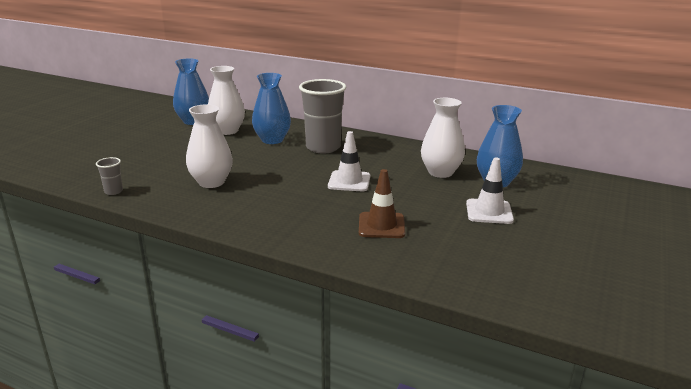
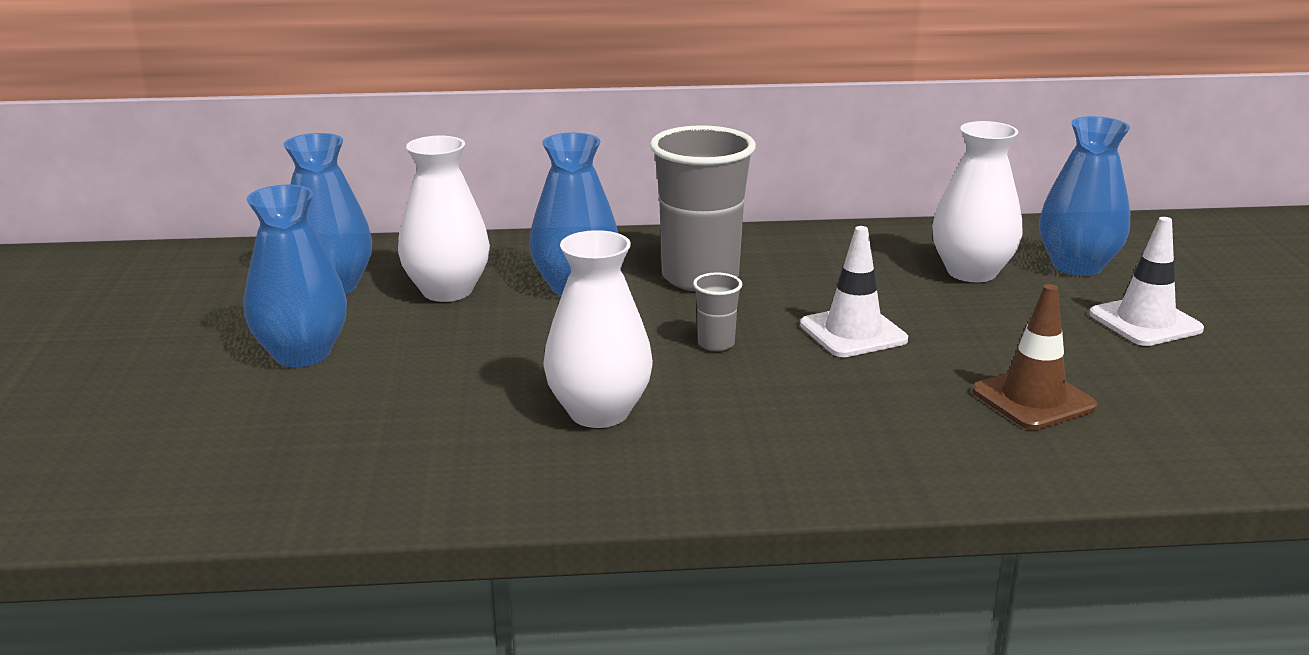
camera: 30 degrees left, 0 degrees up
(113, 191) = (414, 500): grey cup -> grey cup (716, 344)
(152, 139) = (302, 354): none -> blue vase

